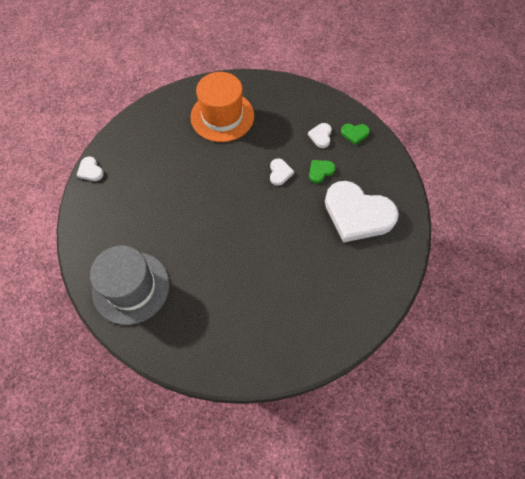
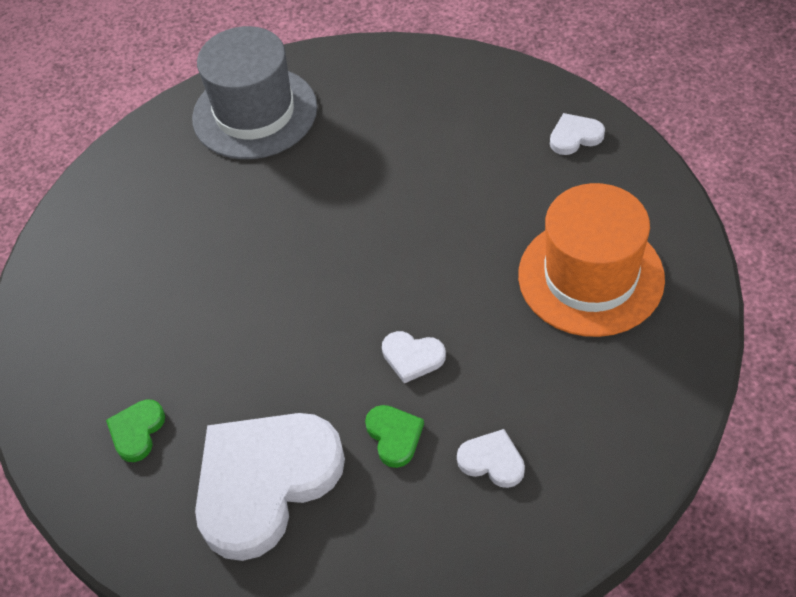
camera: 110 degrees right, 10 degrees down
(90, 171) = (499, 69): white heart -> white heart (575, 136)
(354, 134) = (482, 540): green heart -> green heart (137, 431)

